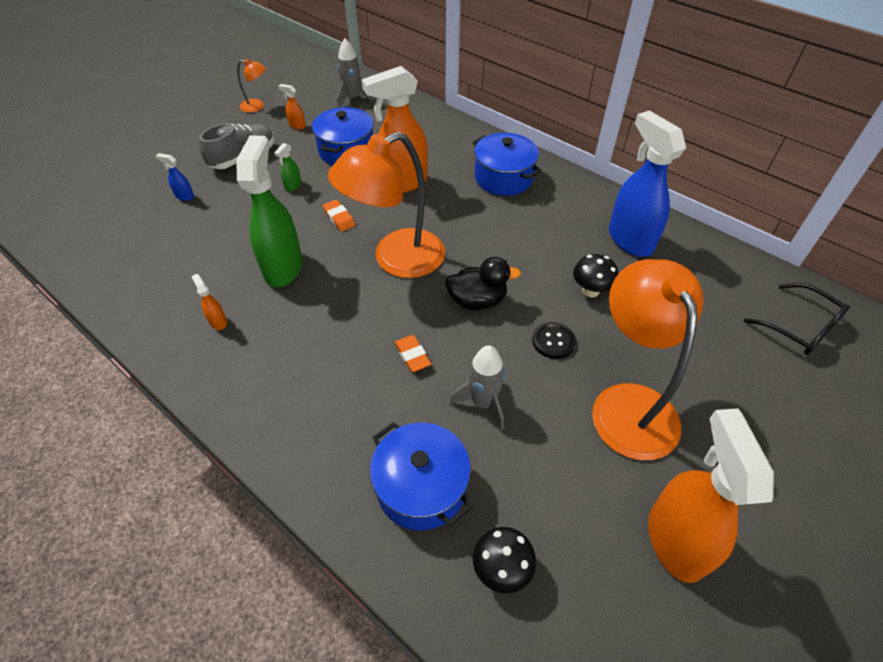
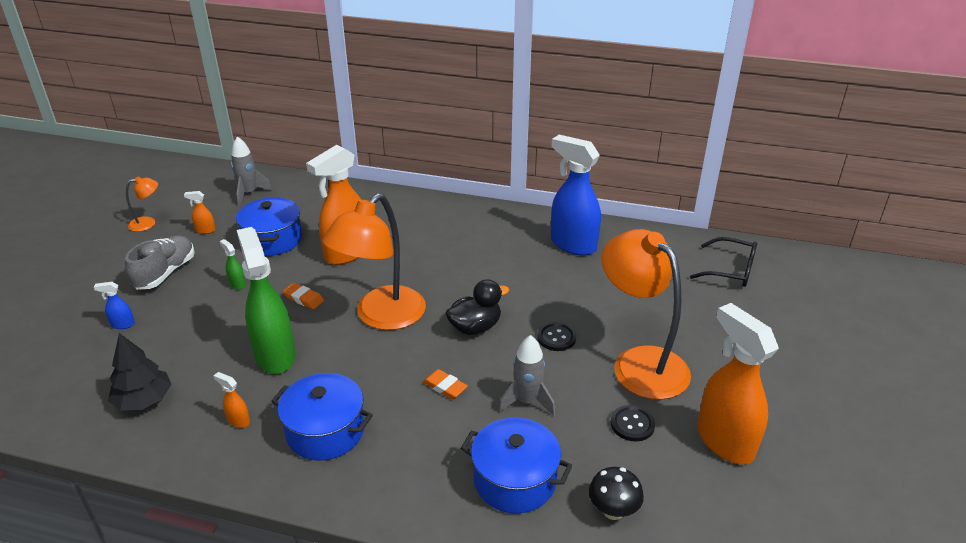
camera: 25 degrees left, 15 degrees down
(159, 273) = (144, 400): none -> black tree
(293, 186) = (237, 284): green spray bottle -> green spray bottle turned 135 degrees clockwise
(503, 178) = (438, 225): blue pot -> blue pot (325, 431)
(579, 474) = (632, 424): none -> black button
(590, 291) = (564, 291): black mushroom -> none

